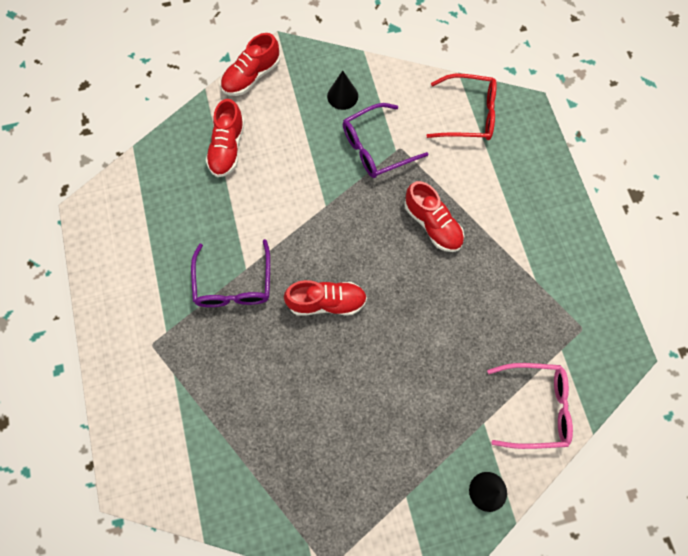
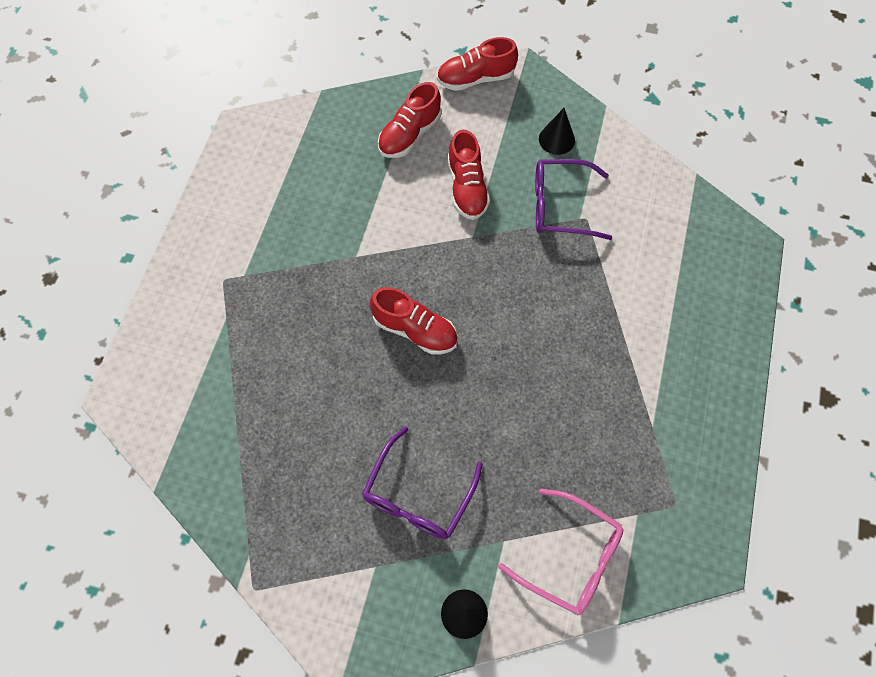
camera: 30 degrees right, 5 degrees down
(233, 283) = (335, 264): purple glasses -> purple glasses (418, 494)
(432, 224) = (573, 311): red shoe -> red shoe (467, 188)
(468, 114) = (681, 220): red glasses -> none

